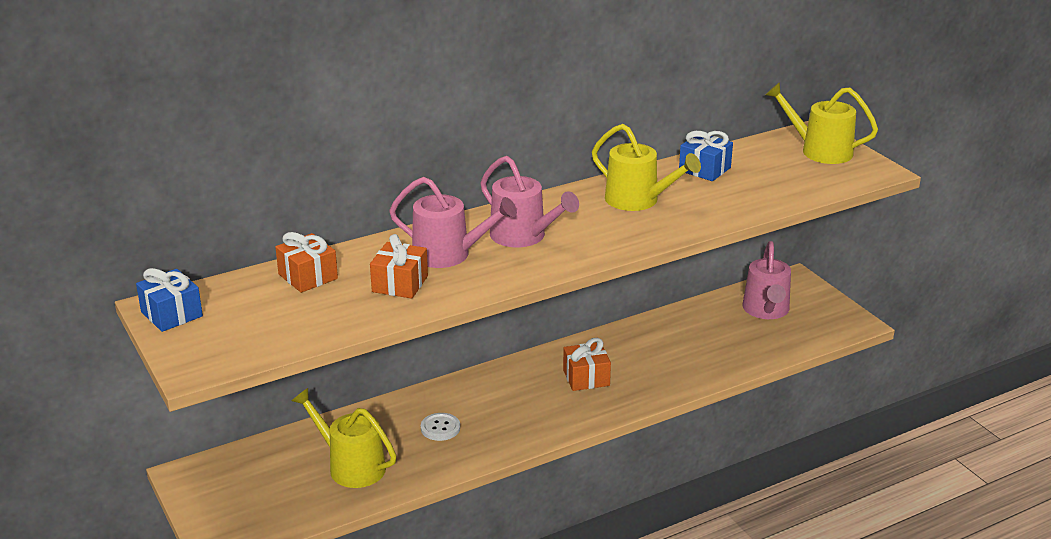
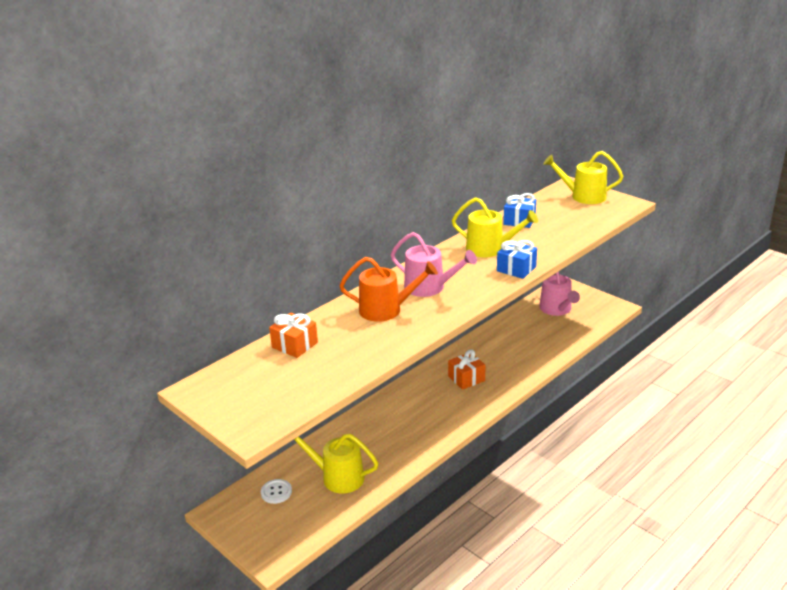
camera: 15 degrees left, 0 degrees up
(171, 314) = (208, 393): blue gift -> blue gift (516, 269)
(400, 284) = (365, 337): orange gift -> none
(440, 428) = (386, 435): white button -> white button (276, 492)
(448, 254) = (386, 310): pink watering can -> orange watering can

